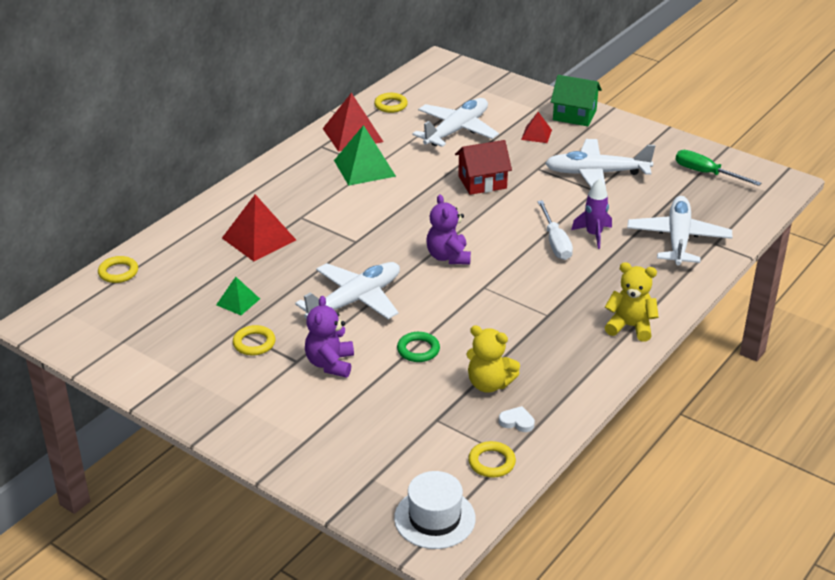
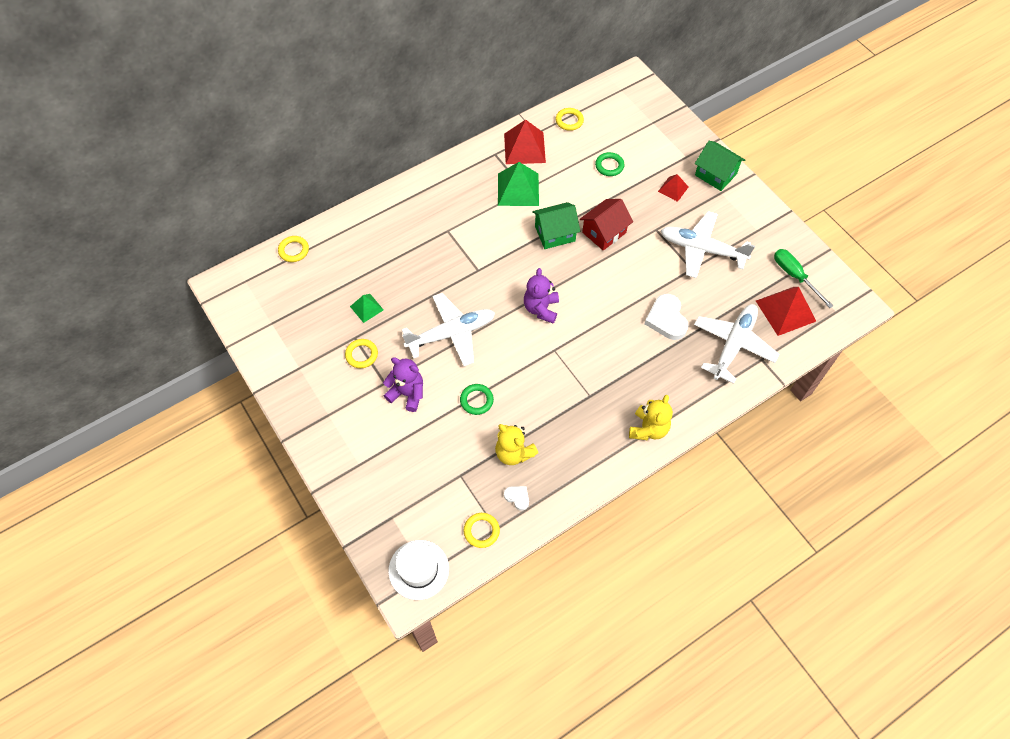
camera: 20 degrees right, 25 degrees up
(259, 239) = (407, 245): red pyramid -> red pyramid (785, 311)
(330, 364) = (407, 393): purple teddy bear -> purple teddy bear turned 90 degrees clockwise
(427, 194) = (555, 233): none -> green house
(456, 130) = (609, 166): white plane -> green ring
(482, 182) = (604, 232): red house -> red house turned 45 degrees counterclockwise
(555, 242) = (632, 318): white screwdriver -> none
(593, 235) = (666, 319): purple rocket -> white heart
(630, 326) = (648, 429): yellow teddy bear -> yellow teddy bear turned 75 degrees clockwise

